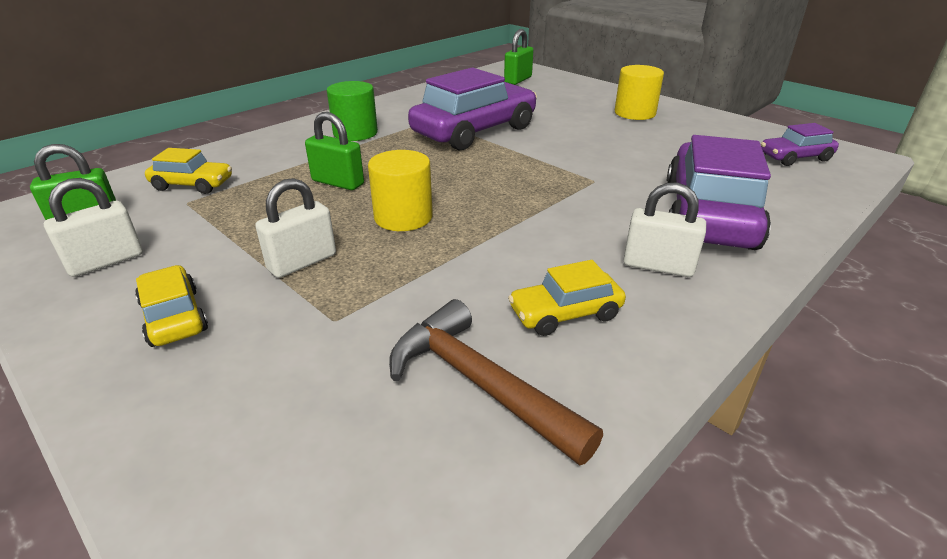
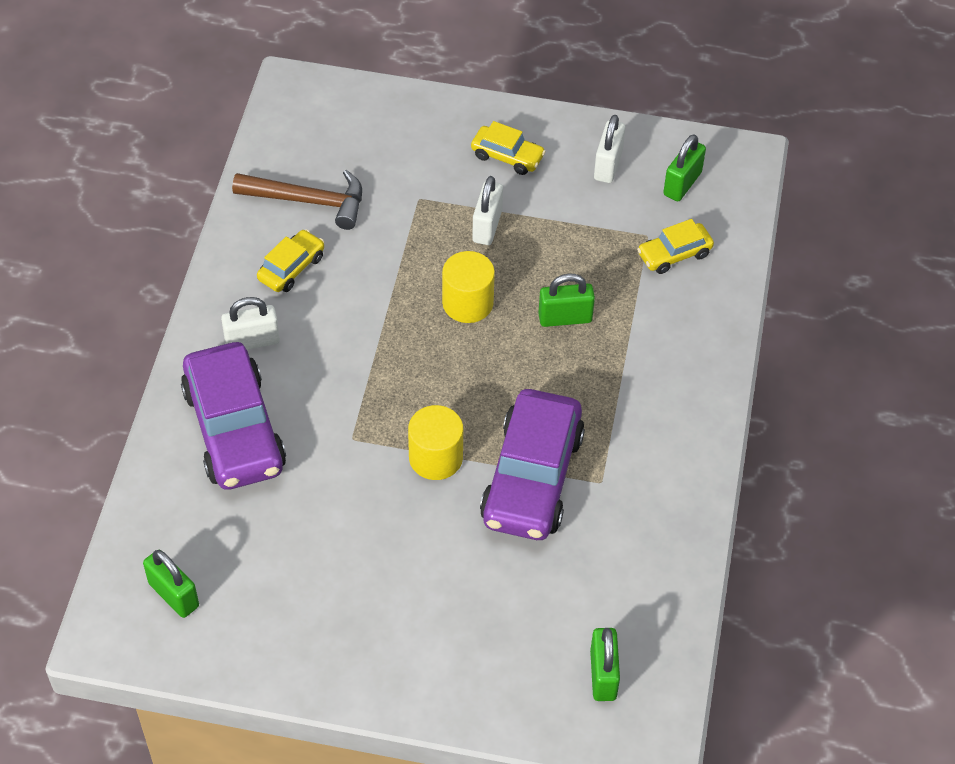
camera: 145 degrees right, 20 degrees up
(355, 133) = (647, 406): green cylinder -> none
(635, 113) = (385, 633): yellow cylinder -> yellow cylinder (435, 457)
(795, 157) = (174, 595): purple car -> green padlock

